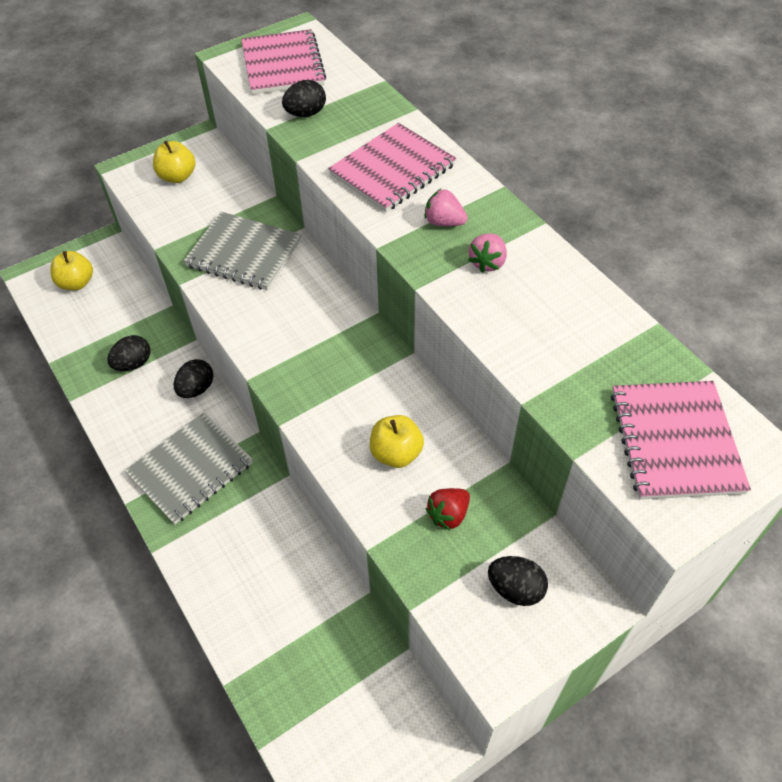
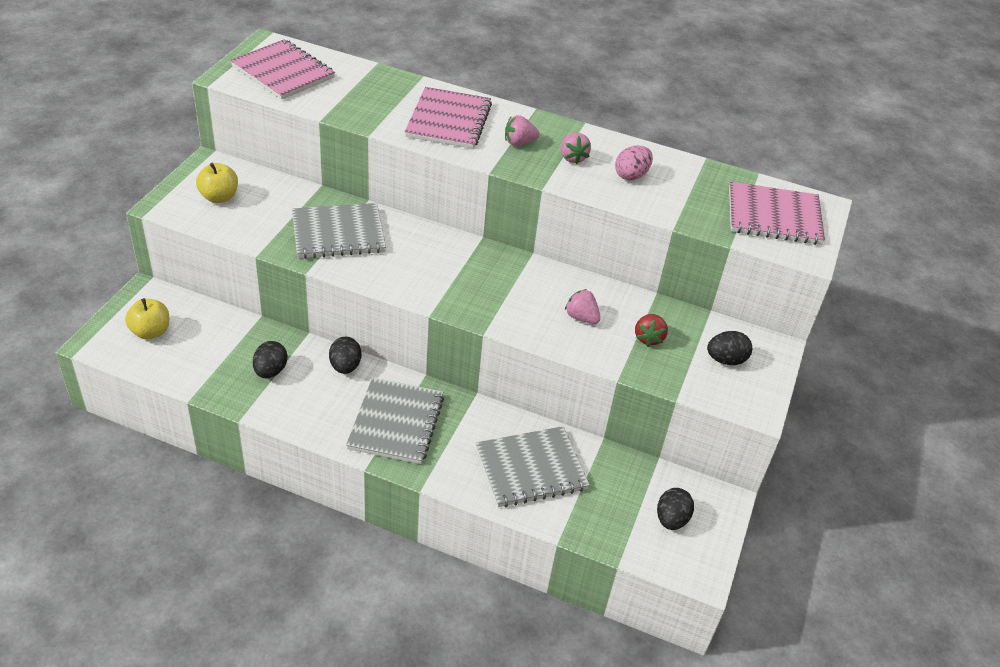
camera: 40 degrees left, 10 degrees down
(268, 586) = (531, 468): none -> grey notebook
(306, 114) = (340, 101): black egg -> black egg (671, 519)
(396, 453) = (581, 317): yellow apple -> pink strawberry
(536, 311) = (631, 175): none -> pink egg
(675, 441) = (774, 216): pink notebook -> pink notebook turned 45 degrees counterclockwise

